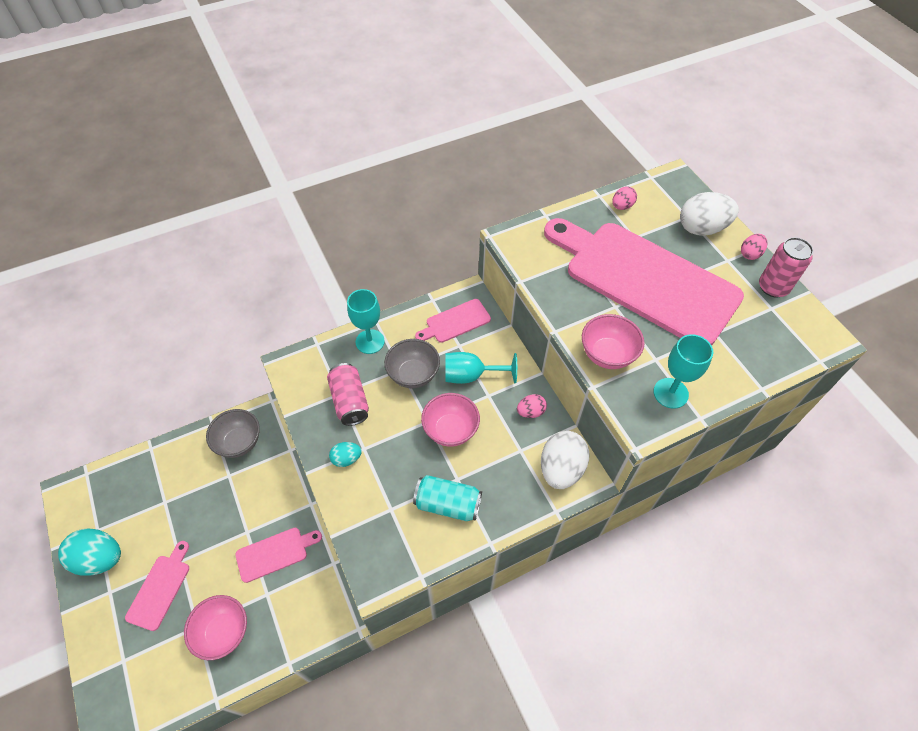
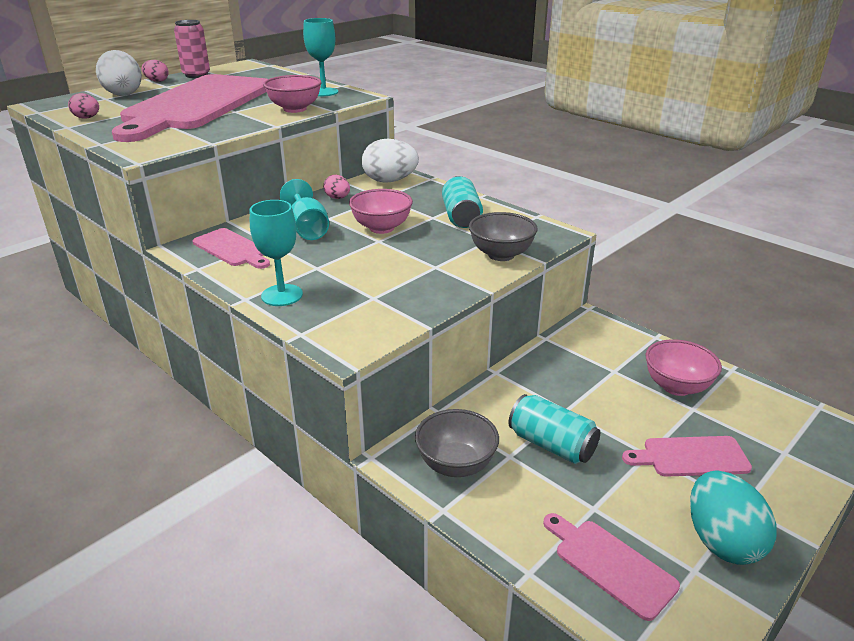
camera: 110 degrees left, 25 degrees down
(222, 504) = (551, 445): none -> turquoise can
(275, 553) = (570, 379): pink cutting board -> pink cutting board (610, 565)
(346, 459) = (455, 273): turquoise egg -> none
(350, 401) = (380, 288): pink can -> none
(413, 375) = (321, 258): grey bowl -> grey bowl (501, 255)

